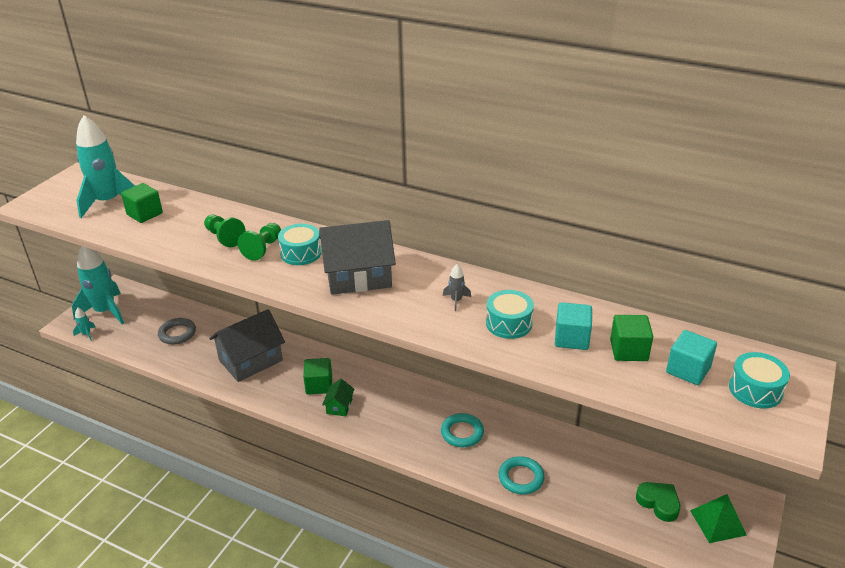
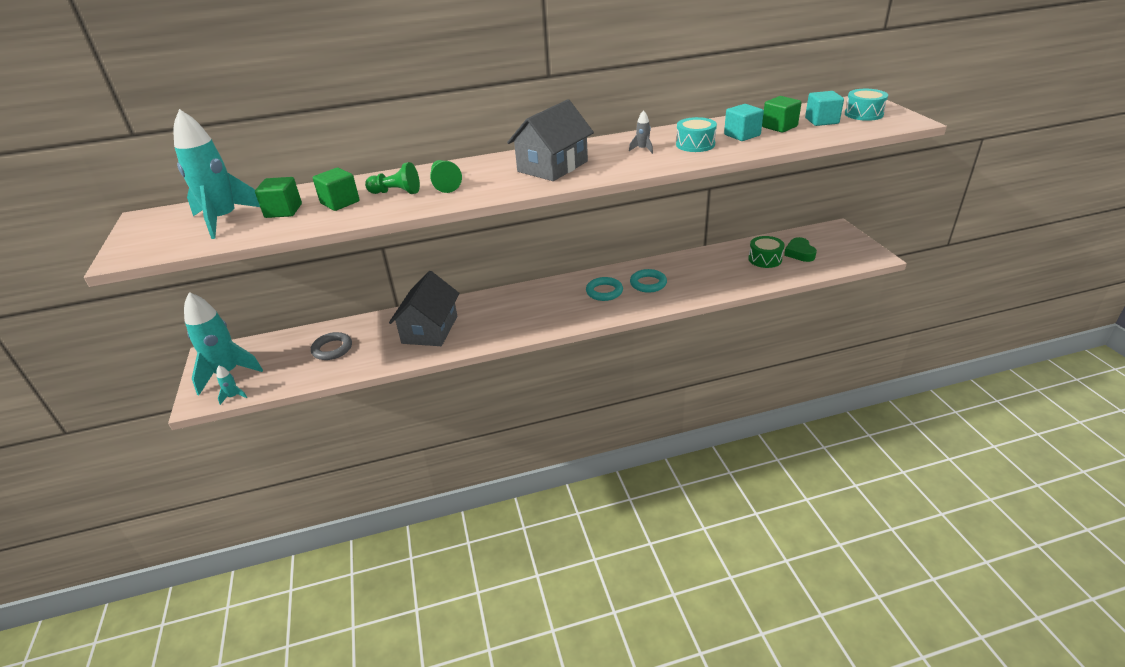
camera: 40 degrees left, 0 degrees up
(301, 253) = (482, 174): turquoise drum -> none
(319, 385) = (510, 314): green cube -> green cube (340, 202)
(339, 406) = (545, 316): green house -> none
(521, 478) = (716, 284): turquoise ring -> turquoise ring (604, 292)
(610, 484) = (765, 259): none -> green drum
(659, 503) = (799, 253): green heart -> green heart turned 105 degrees counterclockwise
(717, 522) = (836, 245): green pyramid -> none

